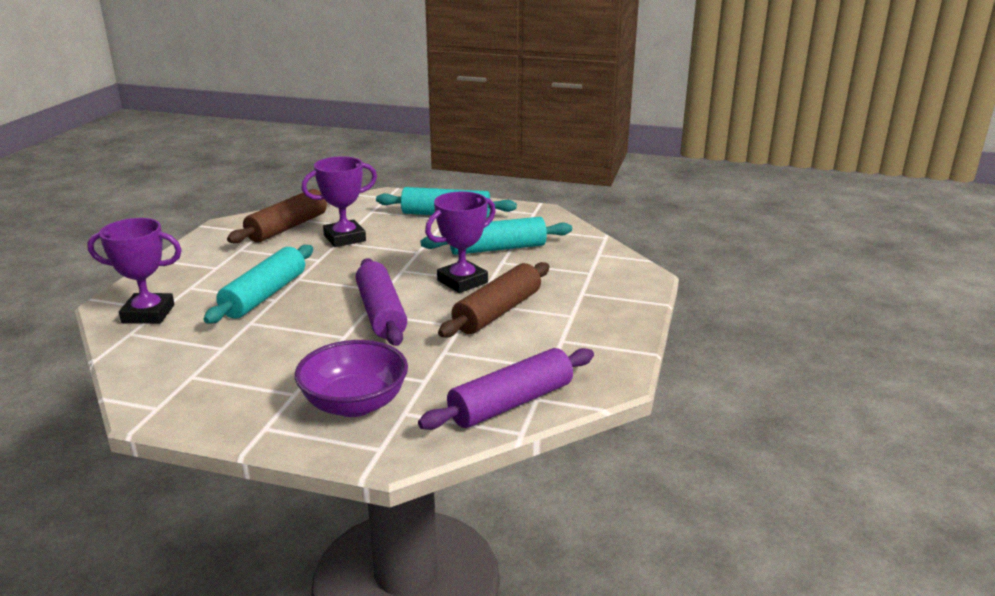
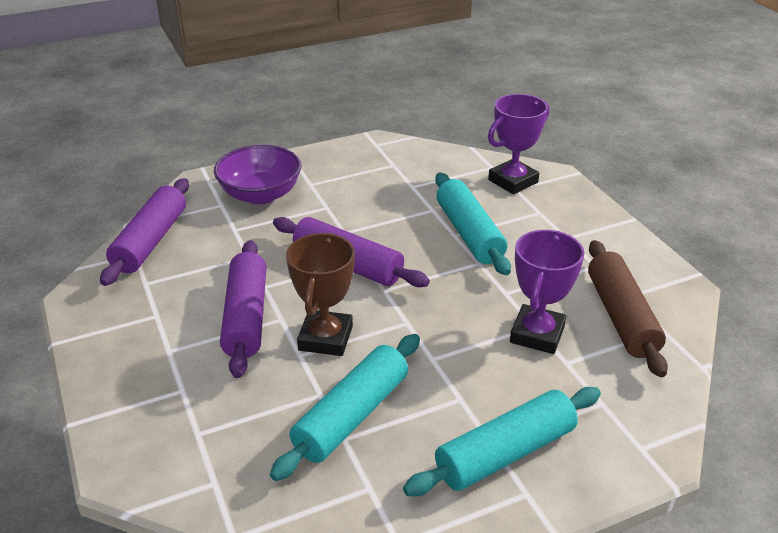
camera: 140 degrees right, 10 degrees up
(462, 281) = (325, 338): purple trophy -> brown trophy
(497, 312) = (246, 317): brown rolling pin -> purple rolling pin

